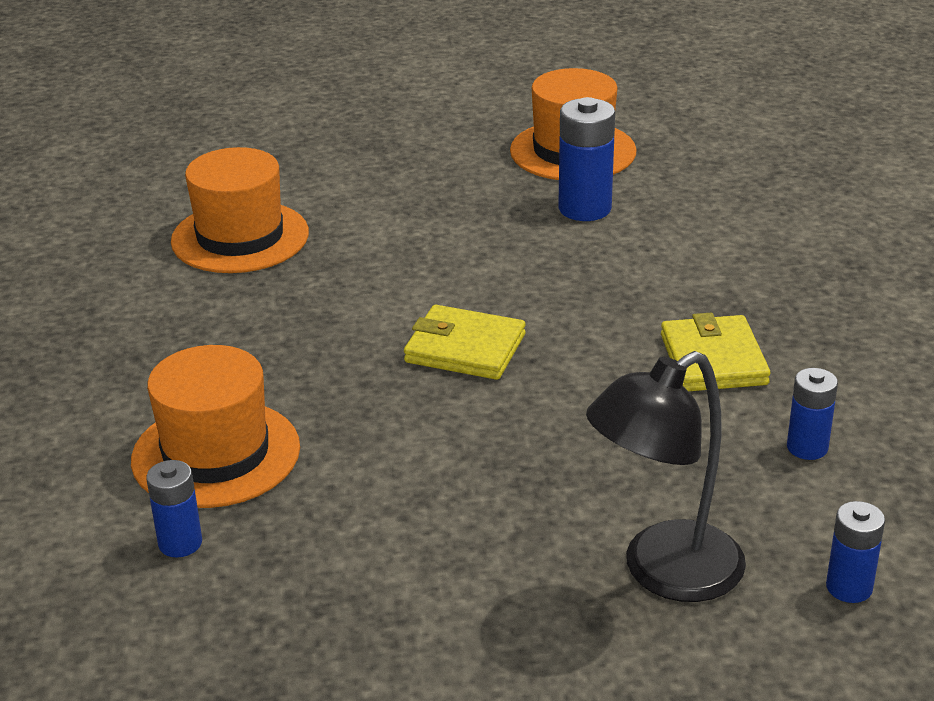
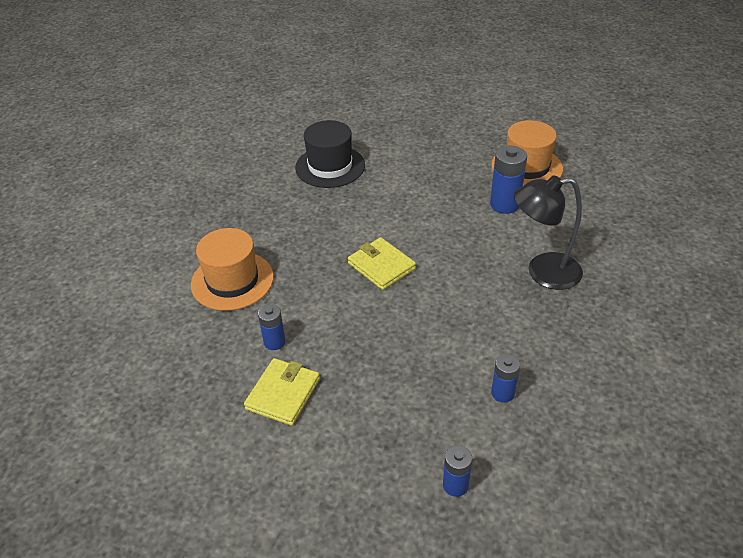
camera: 30 degrees right, 10 degrees up
(180, 543) = (184, 321): blue battery -> blue battery (274, 342)
(240, 237) = (330, 166): orange hat -> black hat
(664, 573) = (372, 433): black lamp -> black lamp (543, 272)
(713, 359) = (497, 320): yellow wallet -> yellow wallet (283, 394)

